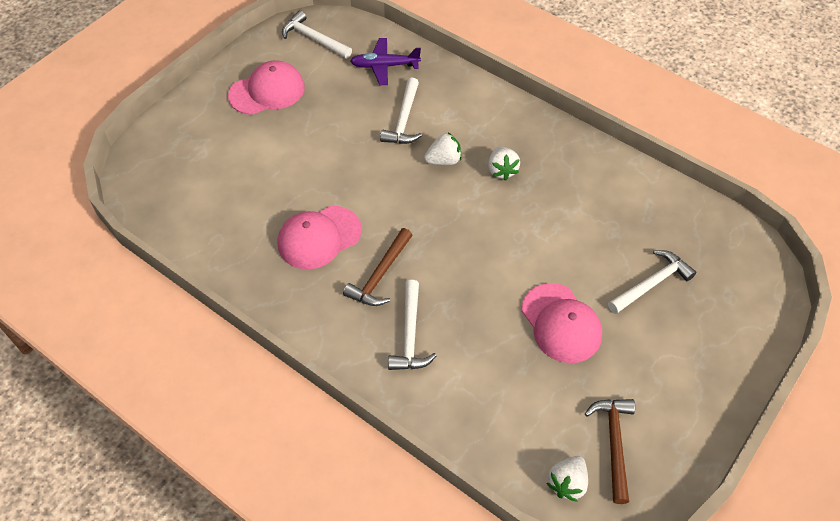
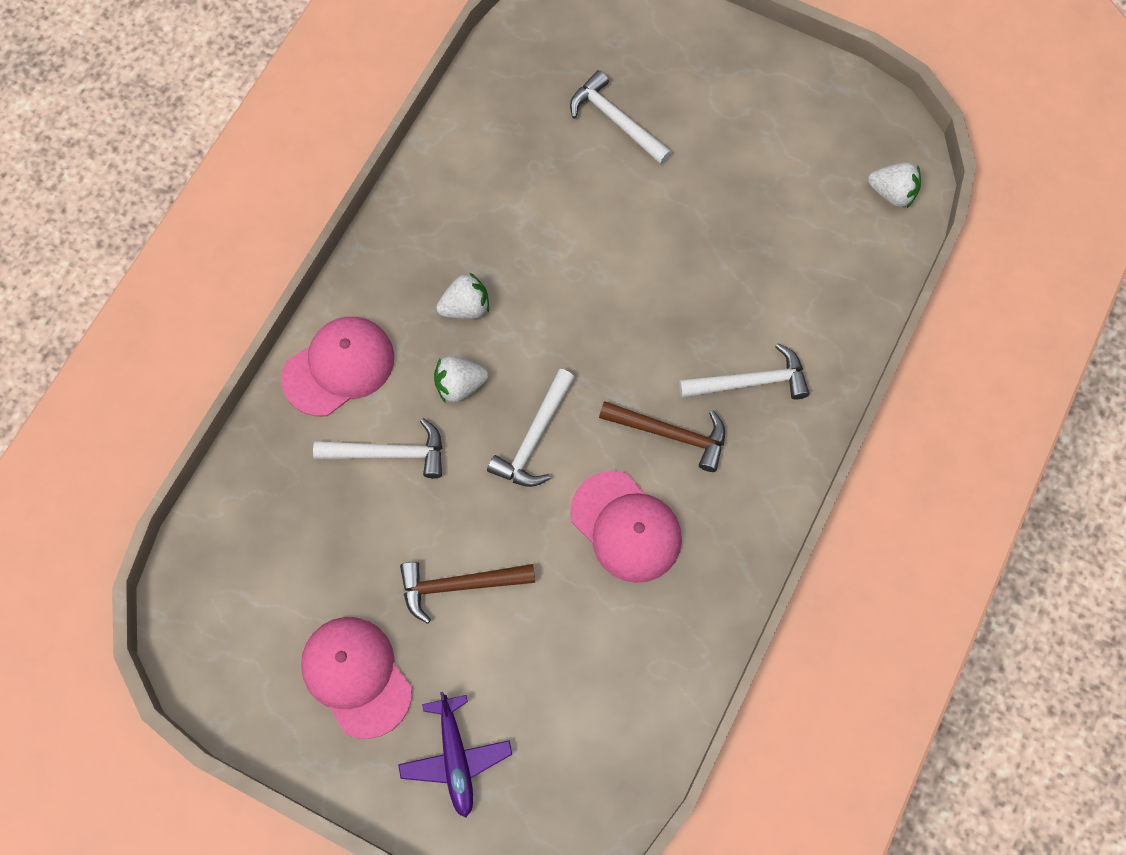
camera: 100 degrees left, 15 degrees up
(313, 38) = (225, 631): white hammer -> white hammer (534, 438)
(384, 66) = (277, 503): purple plane -> purple plane (455, 758)
(443, 160) = (459, 385): white strawberry -> white strawberry turned 75 degrees counterclockwise
(561, 323) = (694, 214): pink cap -> pink cap (339, 367)
(614, 443) = (834, 151): brown hammer -> brown hammer (459, 585)

